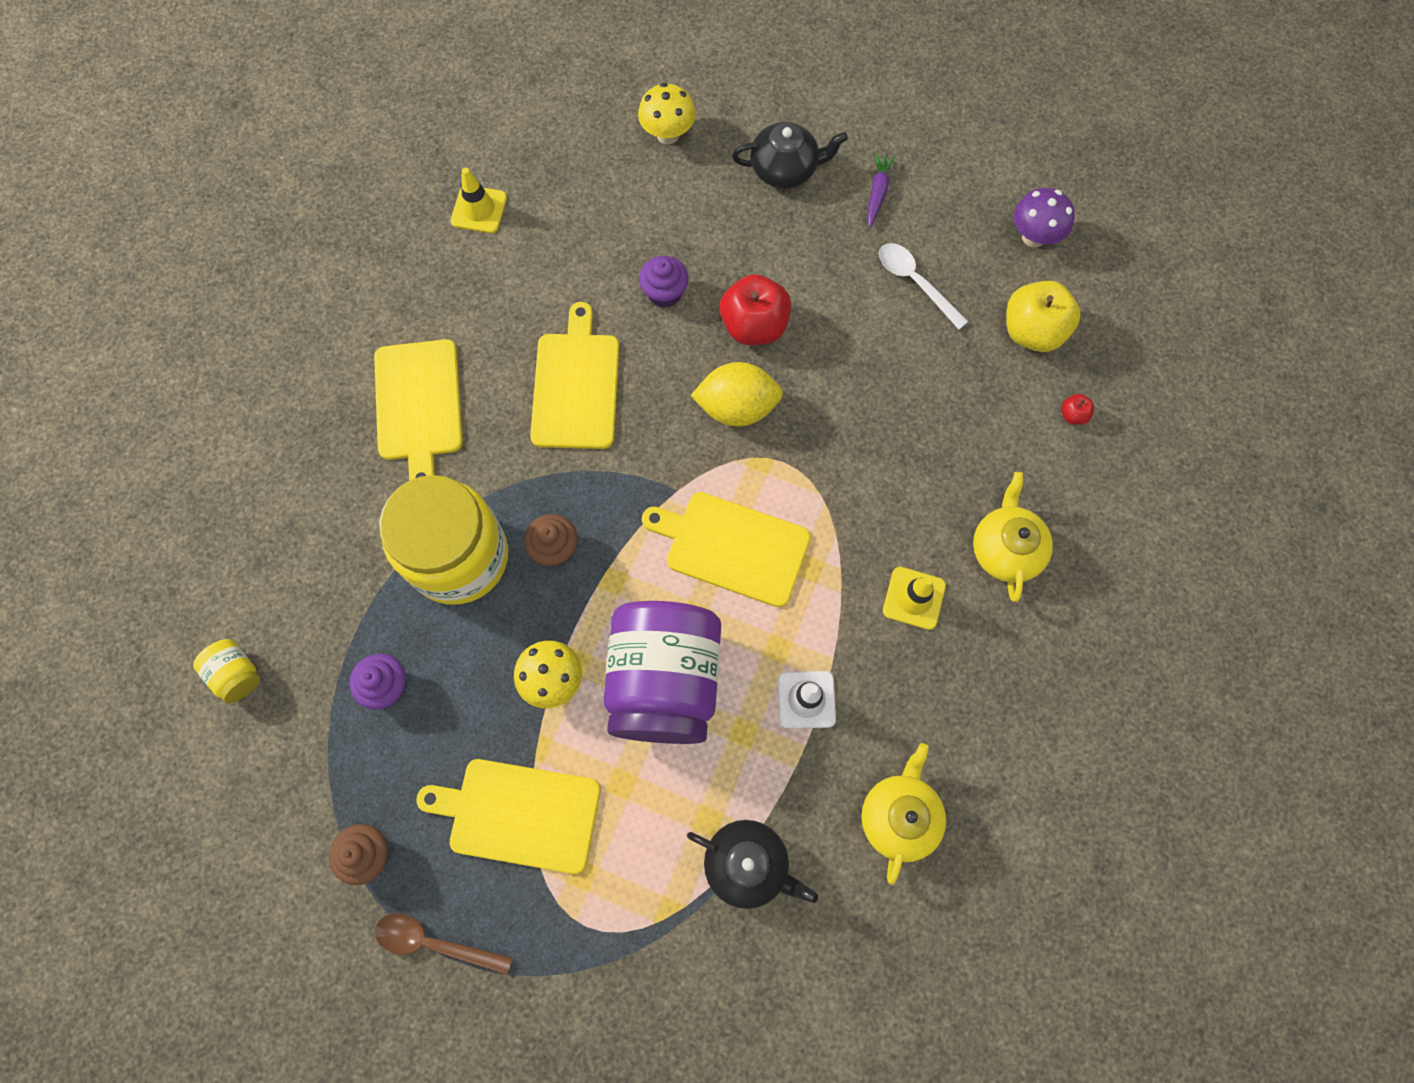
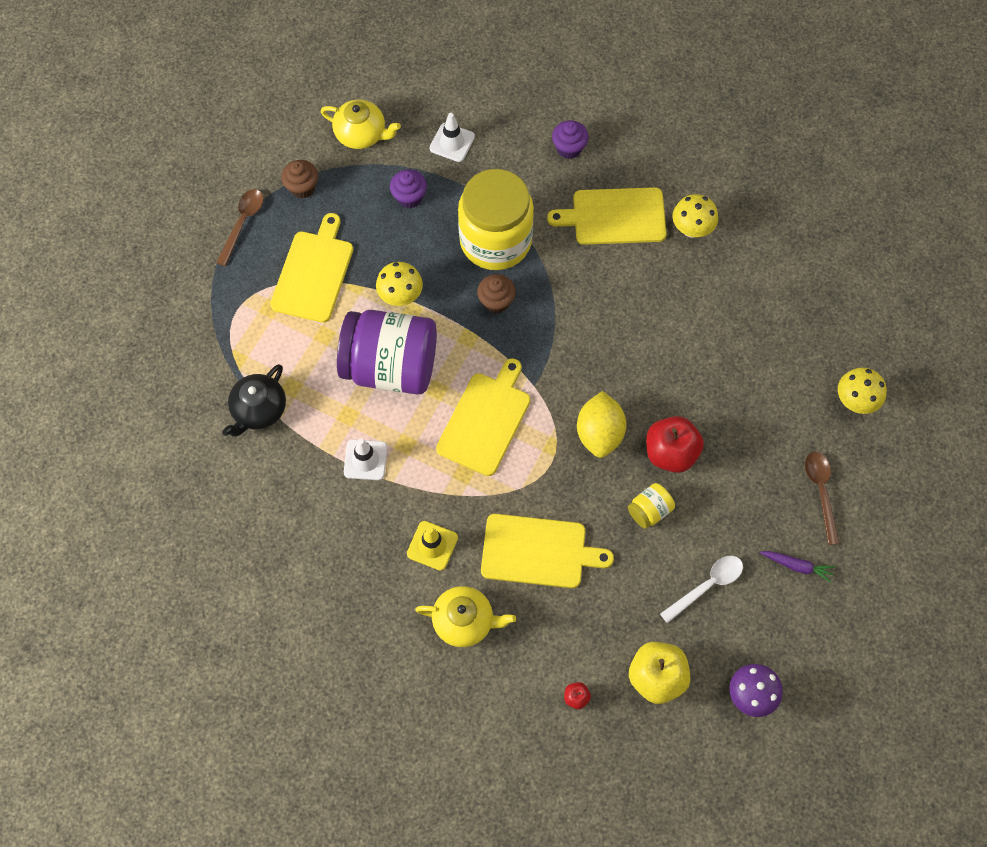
camera: 95 degrees right, 5 degrees down
(237, 674) = (428, 112): yellow jar -> yellow jar (649, 511)
(292, 633) = (452, 142): none -> white traffic cone
(438, 311) = (691, 229): none -> yellow mushroom
(479, 209) = (781, 259): yellow traffic cone -> none
(576, 385) = (624, 321): yellow cutting board -> yellow cutting board (538, 551)
(664, 293) = (703, 388): purple cupcake -> purple cupcake (569, 148)
(785, 169) = (821, 492): black teapot -> brown spoon
(899, 816) = (275, 513): yellow teapot -> yellow teapot (361, 134)

